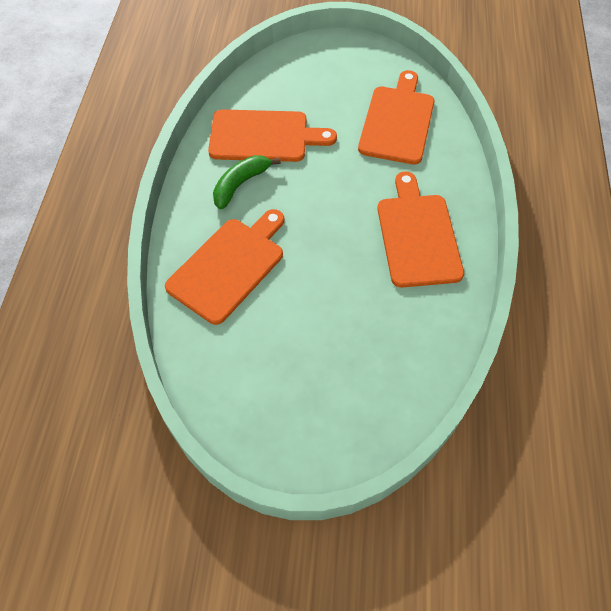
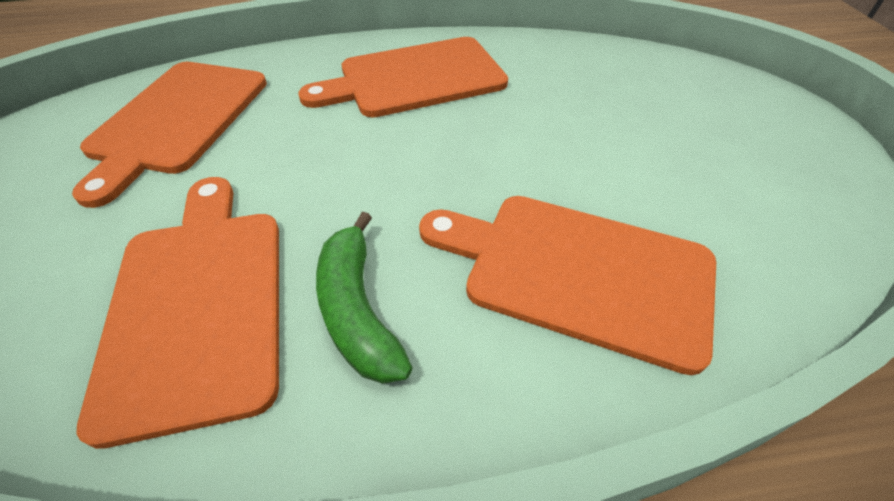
camera: 105 degrees left, 10 degrees down
(240, 184) = (357, 310): green banana -> green banana turned 45 degrees clockwise
(397, 122) = (177, 120): orange cutting board -> orange cutting board turned 75 degrees counterclockwise

